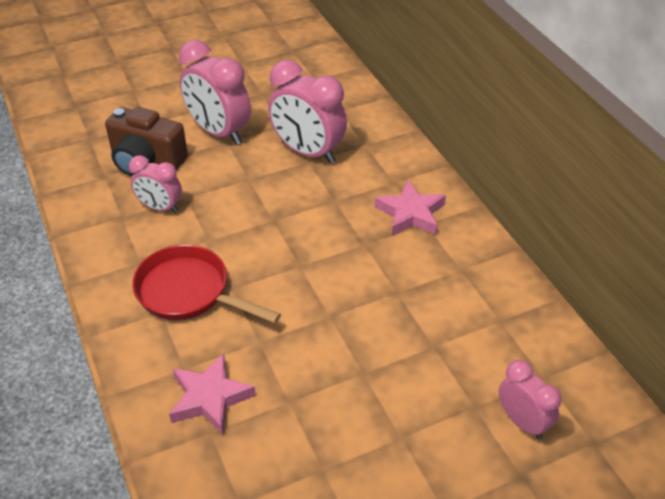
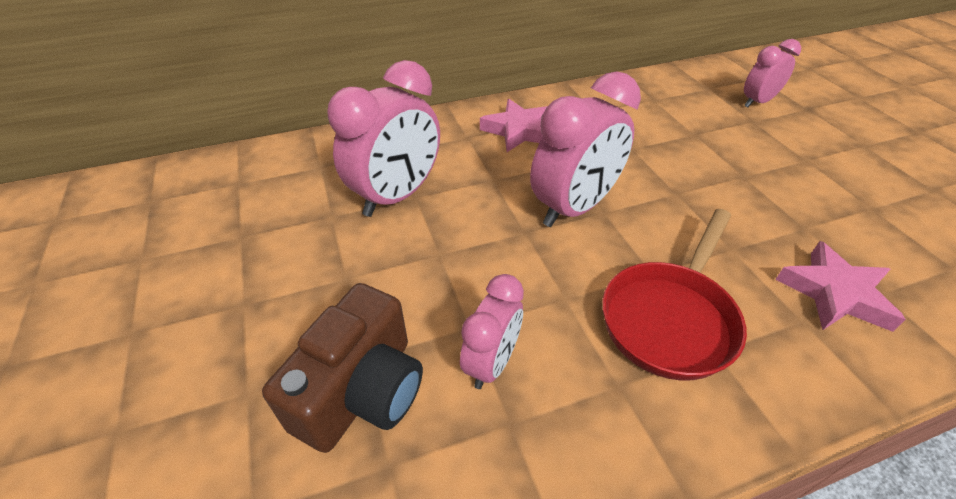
camera: 85 degrees left, 0 degrees up
(219, 132) = (318, 287): pink clock -> pink clock (574, 208)

